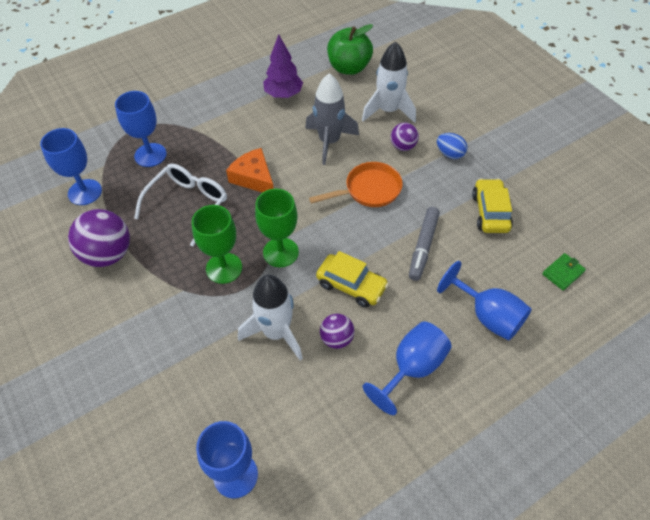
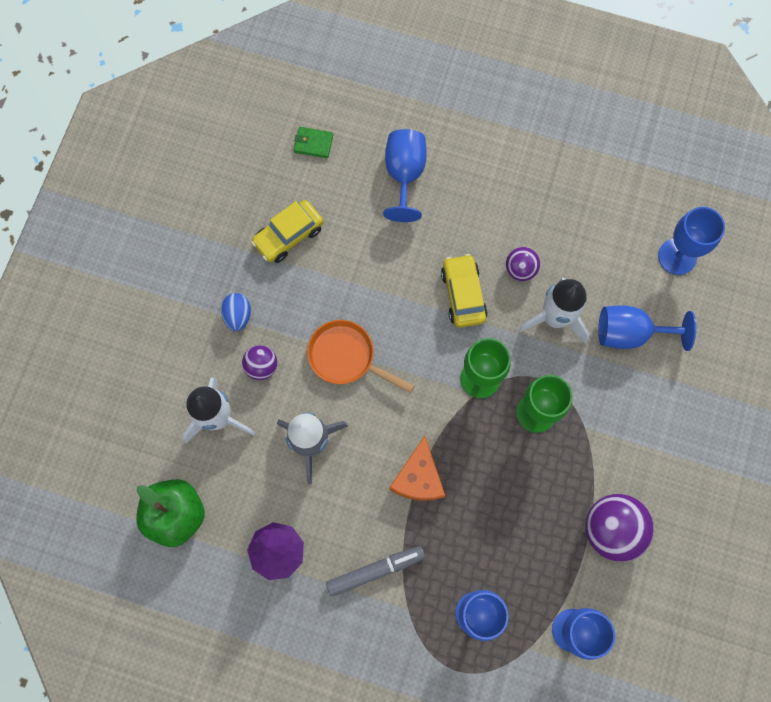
camera: 130 degrees left, 20 degrees up
(188, 204) = (500, 510): white glasses -> none
(412, 368) = (497, 199): blue goblet -> blue goblet (630, 333)
(423, 247) = (375, 265): grey marker -> grey marker (375, 570)

